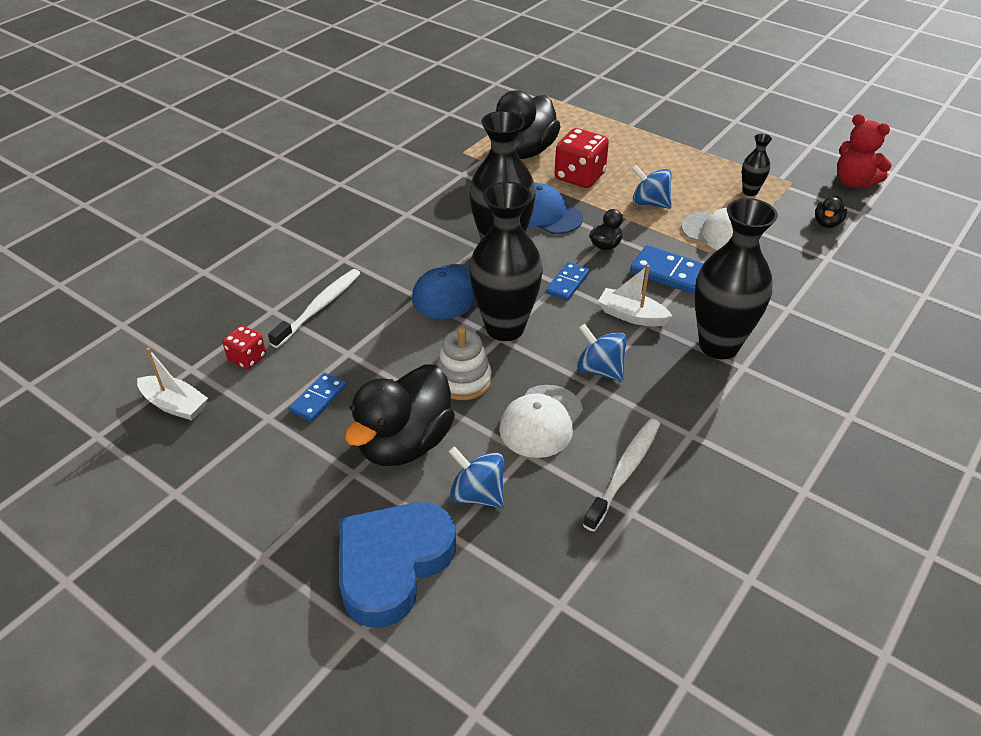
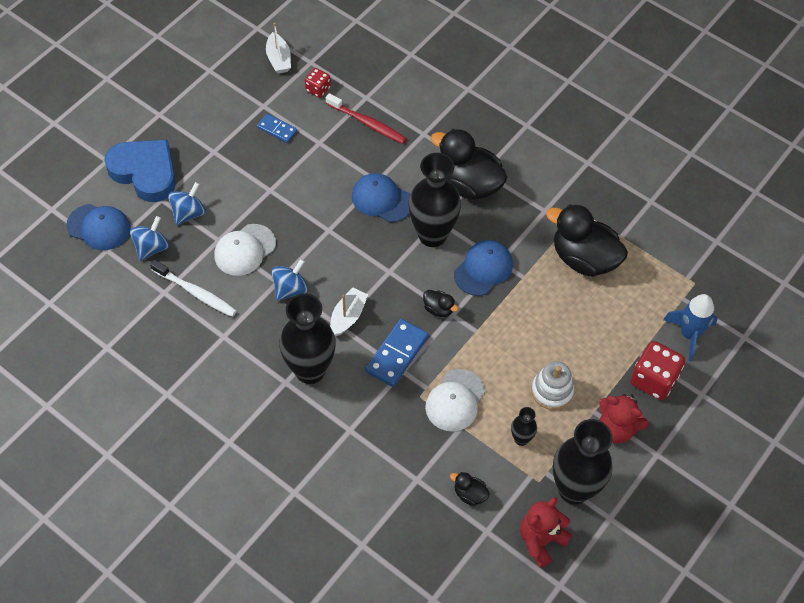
camera: 90 degrees right, 15 degrees up
(175, 405) = (279, 59): white boat -> white boat turned 45 degrees counterclockwise
(319, 308) = (367, 123): white toothbrush -> red toothbrush
(404, 443) = (234, 176): black duck -> black duck (469, 184)
(463, 380) = (287, 207): white stacking toy -> white stacking toy (552, 391)
(505, 328) = (339, 233): black vase -> black vase (574, 489)
(513, 623) = (99, 227): none -> blue cap
(541, 421) = (245, 250): white cap -> white cap turned 75 degrees counterclockwise
(567, 283) = (389, 277): blue domino -> none
(579, 176) = (543, 300): red dice -> red dice (653, 379)
(602, 100) = (689, 334): none -> blue rocket
(649, 203) = (500, 351): blue spinning top -> blue spinning top (151, 248)
(717, 139) = (616, 429): none -> red teddy bear

